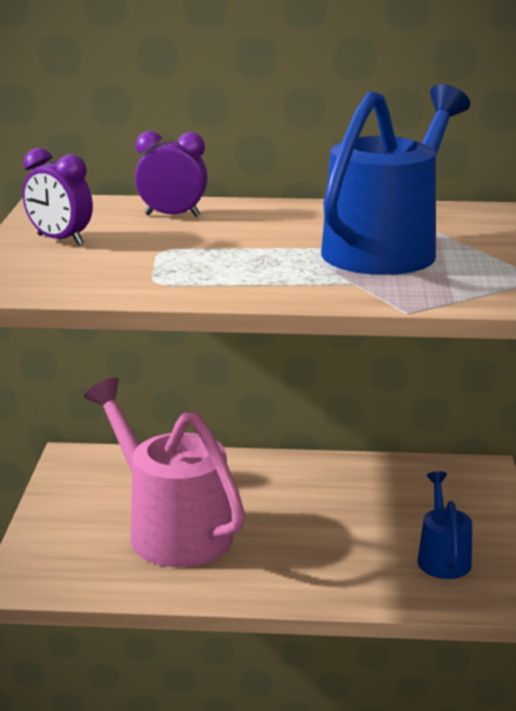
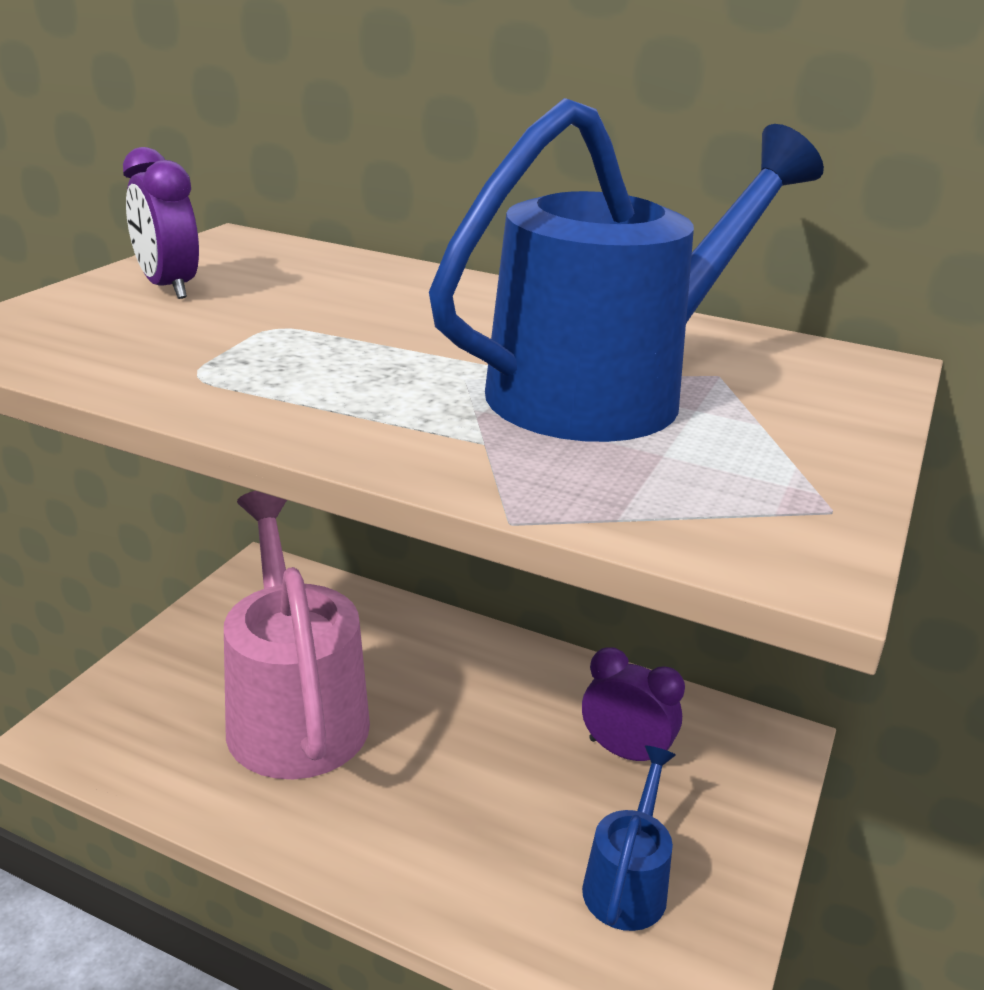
camera: 20 degrees right, 5 degrees up
(172, 215) = (359, 281): purple clock -> purple clock (625, 752)

